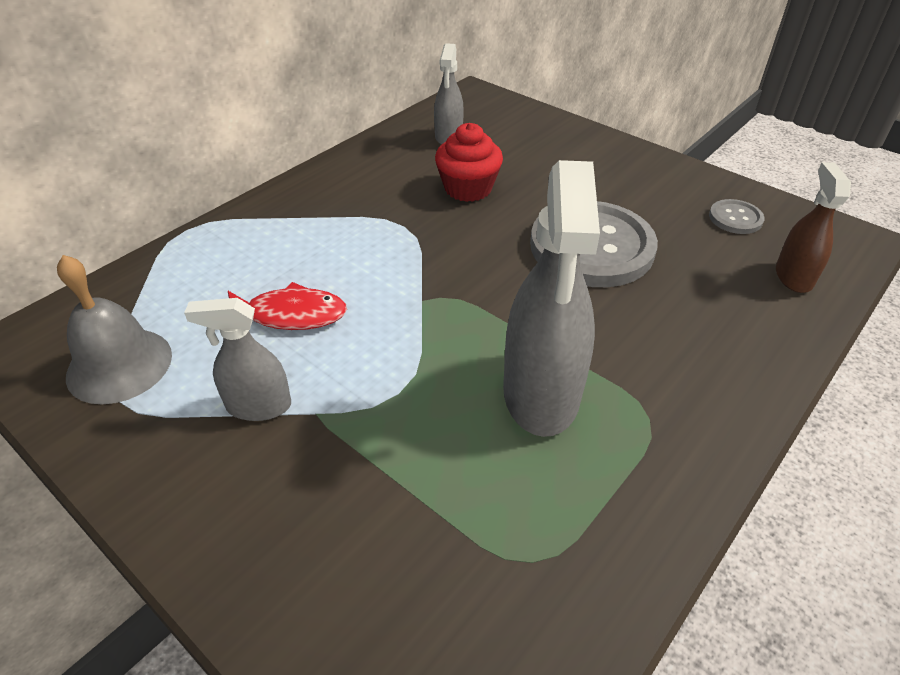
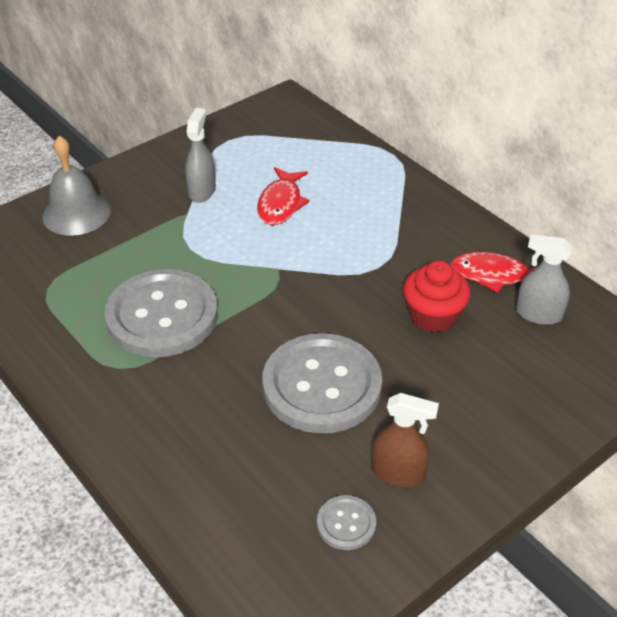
camera: 100 degrees right, 0 degrees up
(119, 365) = (256, 138): grey bell -> grey bell (76, 213)
(401, 158) = (494, 275): none -> red fish
(541, 394) = (162, 316): grey spray bottle -> grey button
(793, 276) = (238, 533): brown spray bottle -> brown spray bottle (398, 473)

